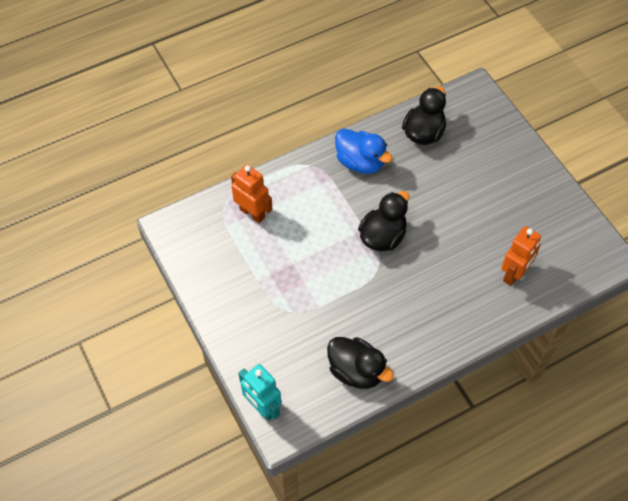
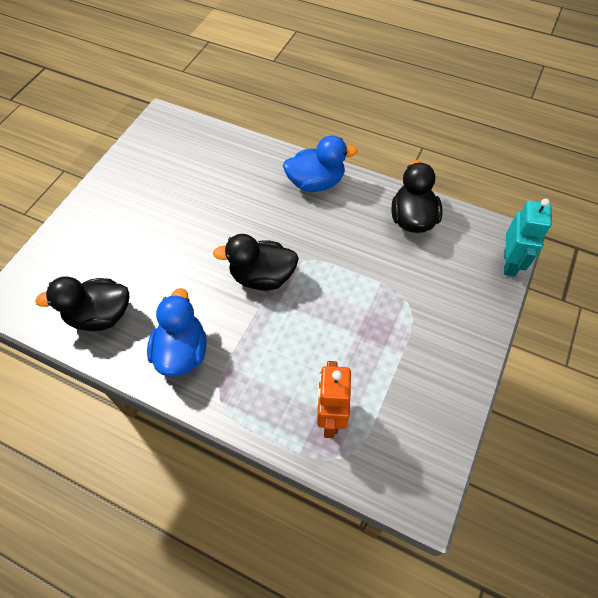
camera: 125 degrees left, 0 degrees up
(447, 328) = (316, 183): none -> blue duck
(514, 274) = (225, 166): orange robot -> none

